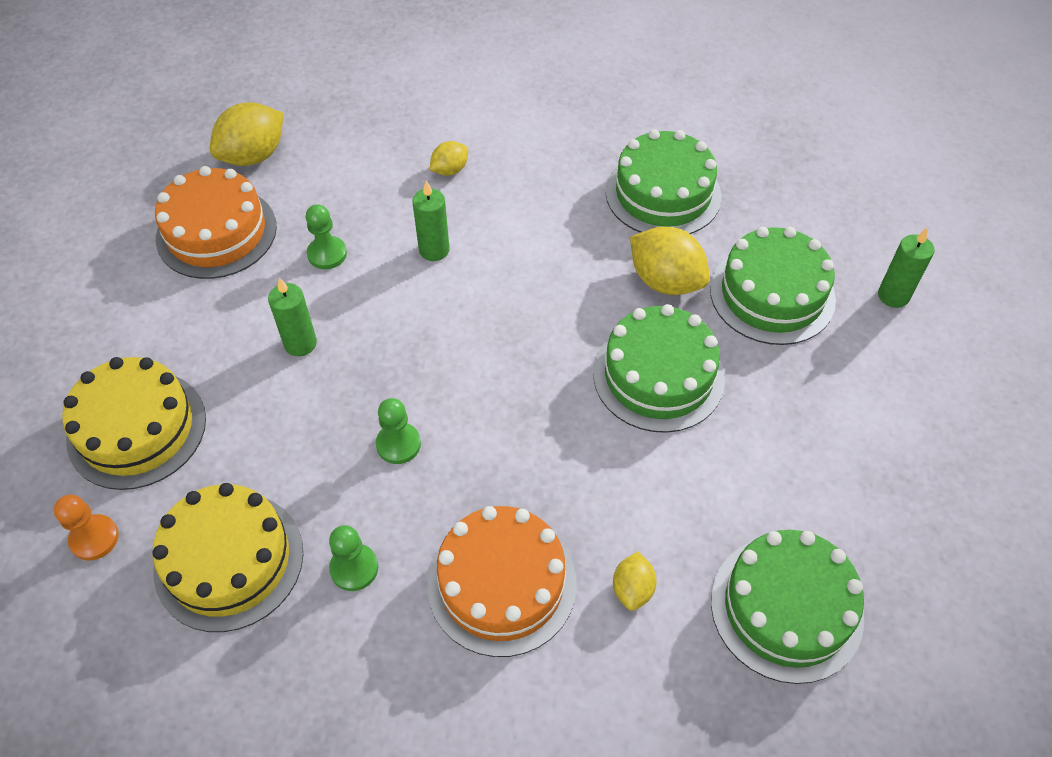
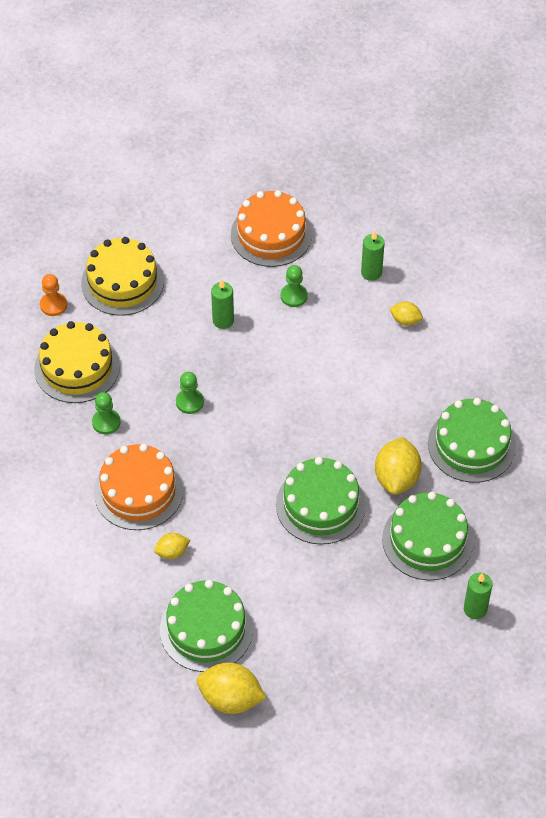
camera: 60 degrees right, 0 degrees up
(253, 156) = (341, 215): yellow lemon -> yellow lemon (230, 698)
(434, 250) = (335, 346): green candle -> green candle (371, 272)

